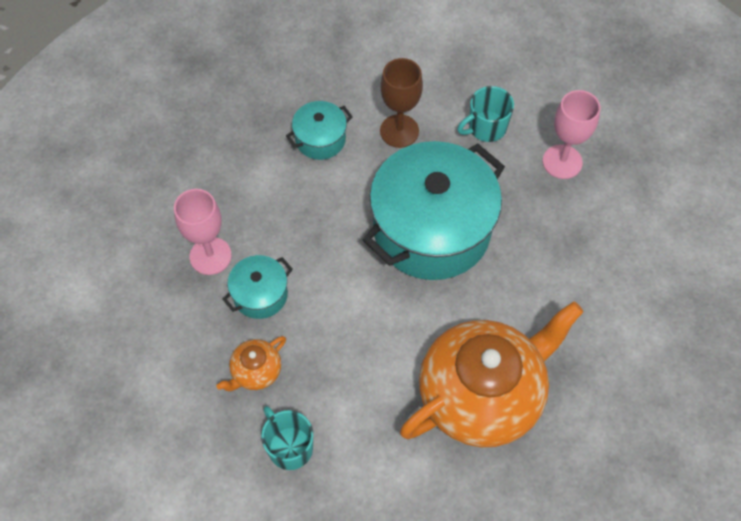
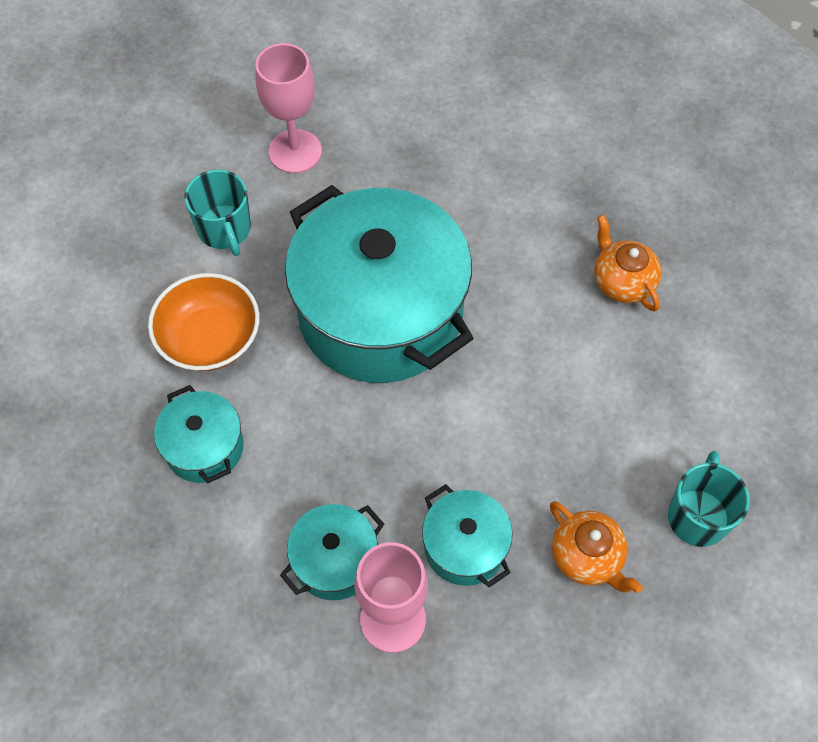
camera: 85 degrees left, 0 degrees up
(248, 220) = (335, 561): none -> turquoise pot
(289, 447) = (698, 516): turquoise mug -> turquoise mug turned 135 degrees clockwise
(399, 131) = (209, 338): brown goblet -> orange bowl
(482, 394) = (622, 282): orange teapot -> orange teapot, size x0.42

